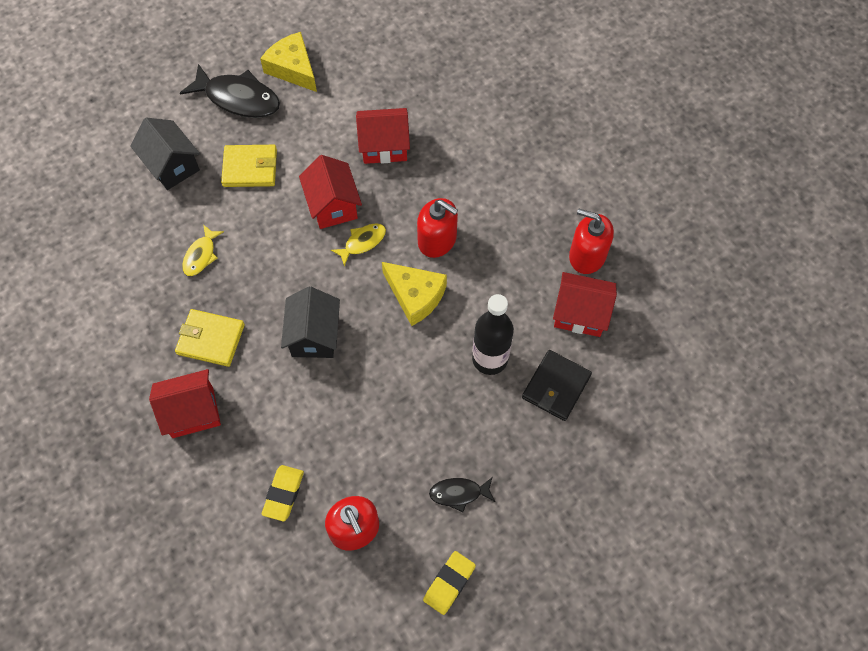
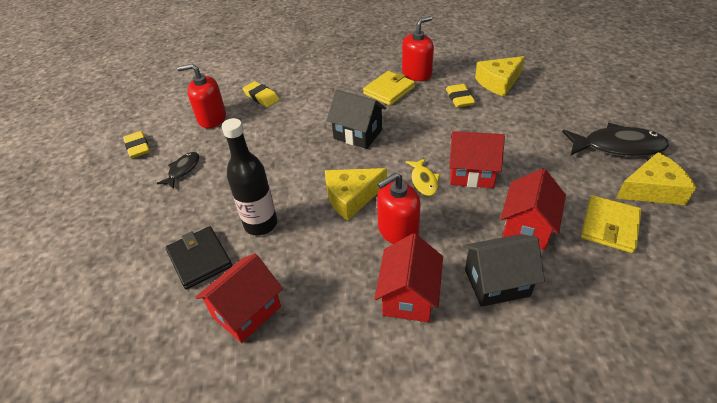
camera: 120 degrees right, 20 degrees down
(150, 224) = (499, 82): none -> yellow cheese
(172, 166) = (551, 100): black house -> black house (496, 282)
(192, 412) = (344, 75): red house -> red house (409, 296)
(201, 255) = (459, 98): yellow fish -> yellow eraser
(238, 98) = (617, 147): black fish -> black fish turned 135 degrees counterclockwise
(250, 168) = (533, 137): yellow wallet -> yellow wallet (609, 226)
(587, 255) = (303, 352): red soap dispenser -> red soap dispenser (416, 73)

